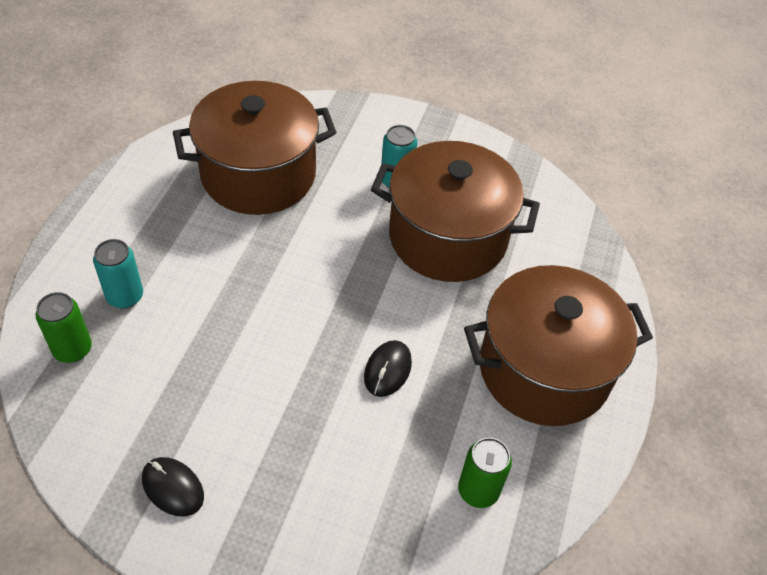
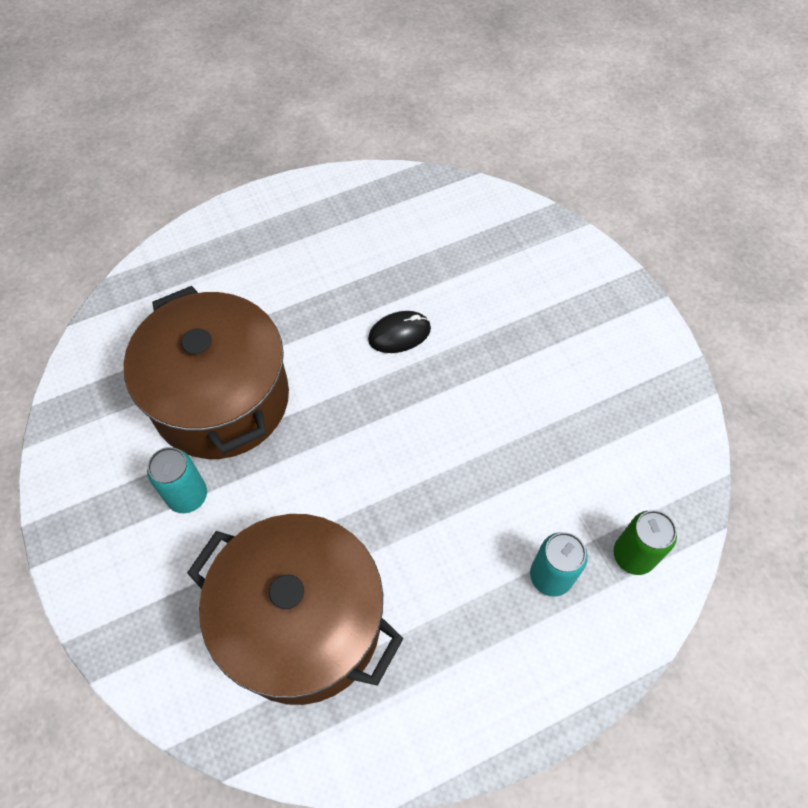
camera: 130 degrees left, 10 degrees up
(173, 488) = (628, 374): black mouse -> none
(478, 490) = (429, 221): green can -> none
(544, 369) = (293, 248): brown pot -> none

